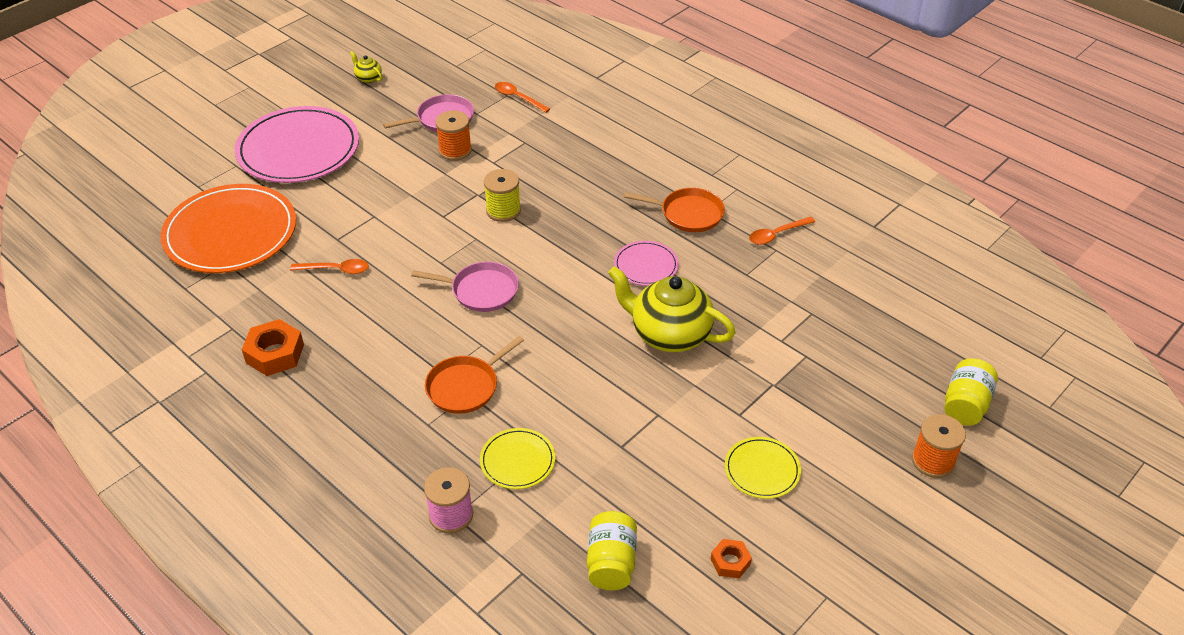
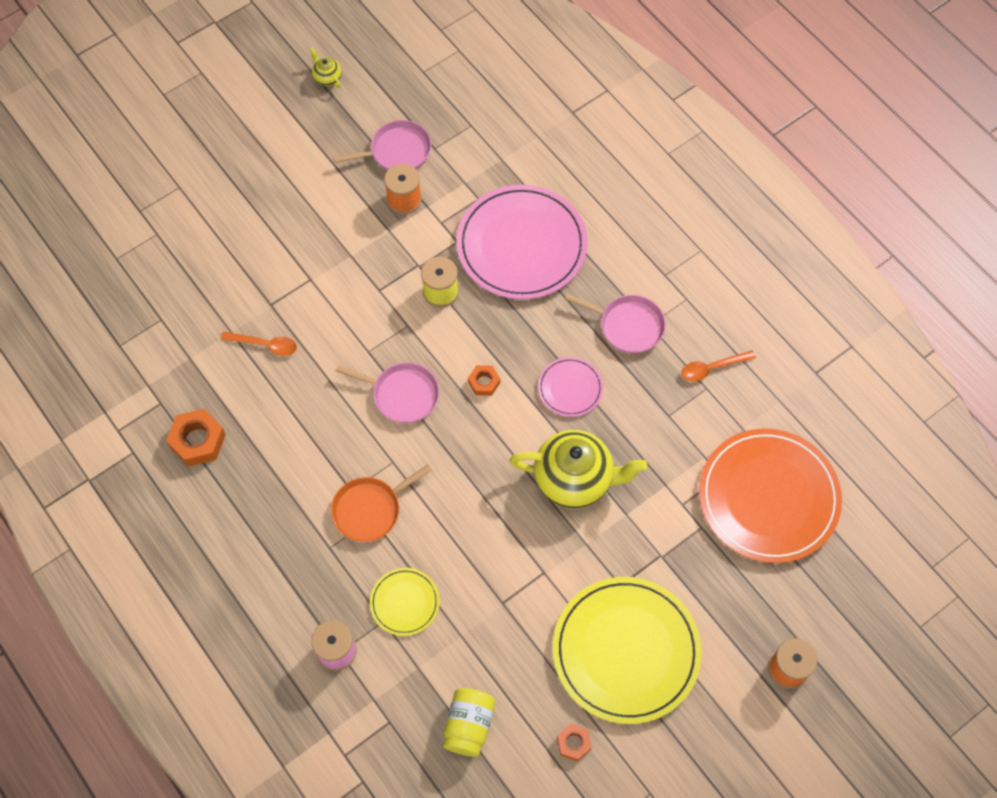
camera: 10 degrees right, 20 degrees up
(230, 233) = (167, 280): orange plate -> orange plate (768, 497)
(298, 149) = (244, 173): pink plate -> pink plate (521, 245)
(518, 98) = (482, 131): orange spoon -> none
(560, 272) = (484, 382): none -> orange nut
(669, 334) = (574, 479): yellow teapot -> yellow teapot turned 150 degrees clockwise
(688, 214) = (628, 326): orange pan -> pink pan
(762, 470) = (626, 651): yellow plate -> yellow plate, size x2.10
(965, 405) = (839, 611): yellow jar -> none

